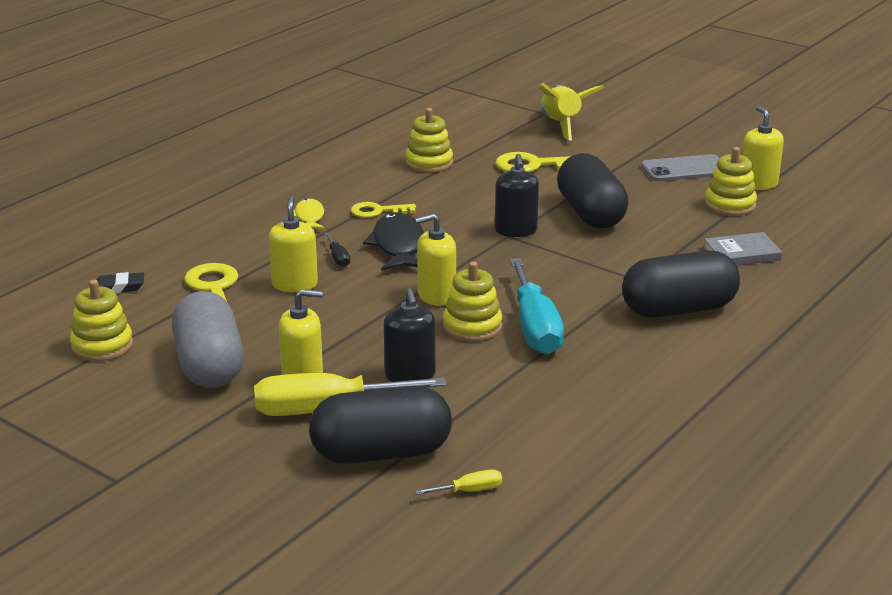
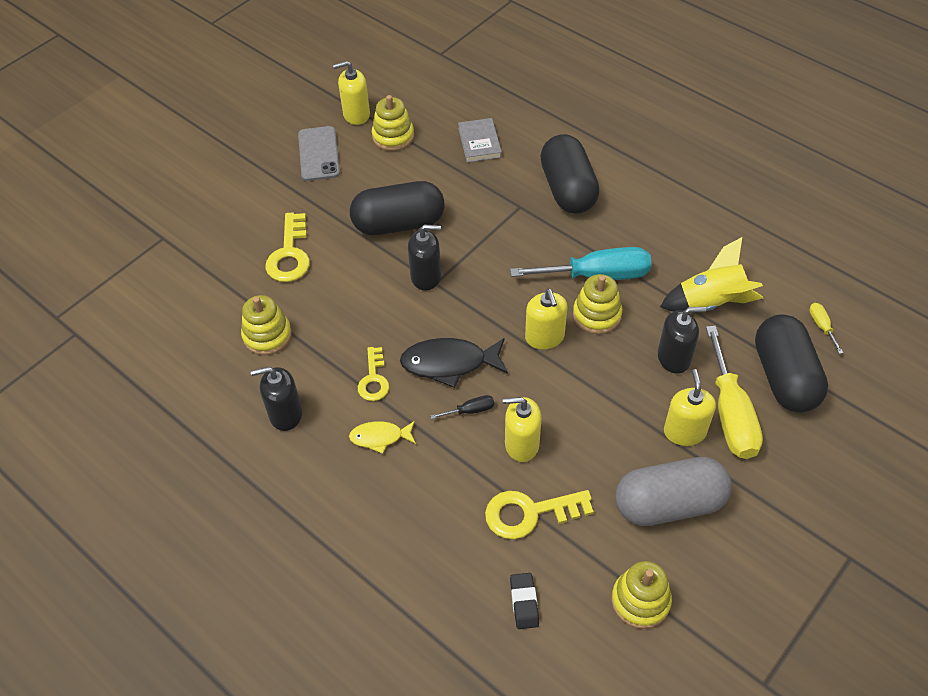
camera: 85 degrees left, 25 degrees up
(338, 176) = (285, 414): none -> black soap dispenser
(561, 125) = (199, 227): yellow rocket -> yellow rocket (710, 302)

